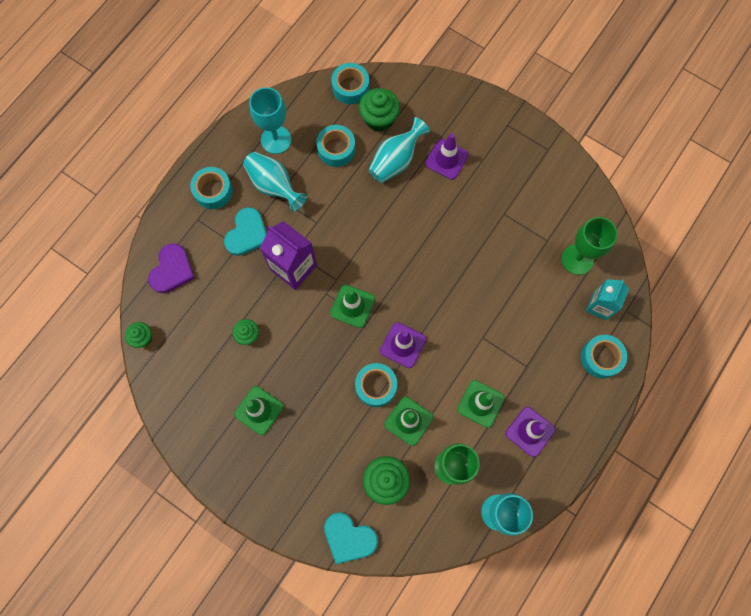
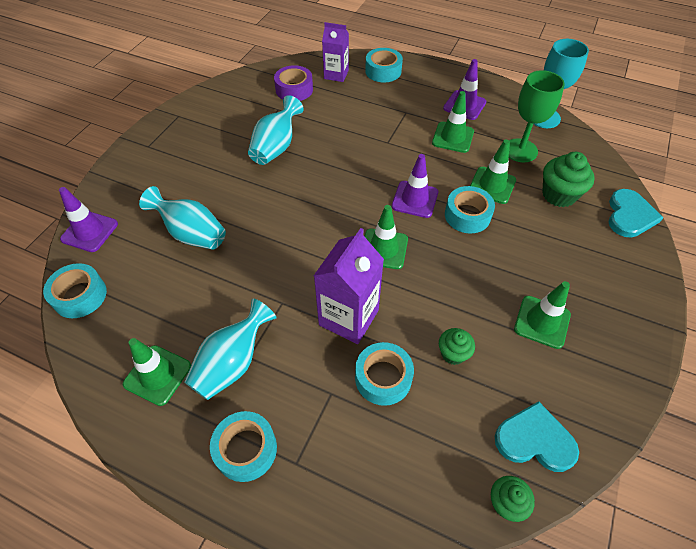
camera: 100 degrees left, 20 degrees down
(172, 270) = (387, 484): purple heart -> none
(247, 233) = (310, 384): turquoise heart -> turquoise heart (534, 440)
(276, 140) = (157, 375): turquoise goblet -> green traffic cone
(336, 149) = (174, 297): turquoise tape -> turquoise tape (383, 378)
(379, 119) = (131, 258): green cupcake -> none
(446, 159) = (189, 189): purple traffic cone -> purple traffic cone (89, 231)
(490, 233) = (276, 147): none -> turquoise vase
(577, 259) = (294, 90): green goblet -> purple tape
(599, 306) = (336, 74): turquoise carton -> purple carton

